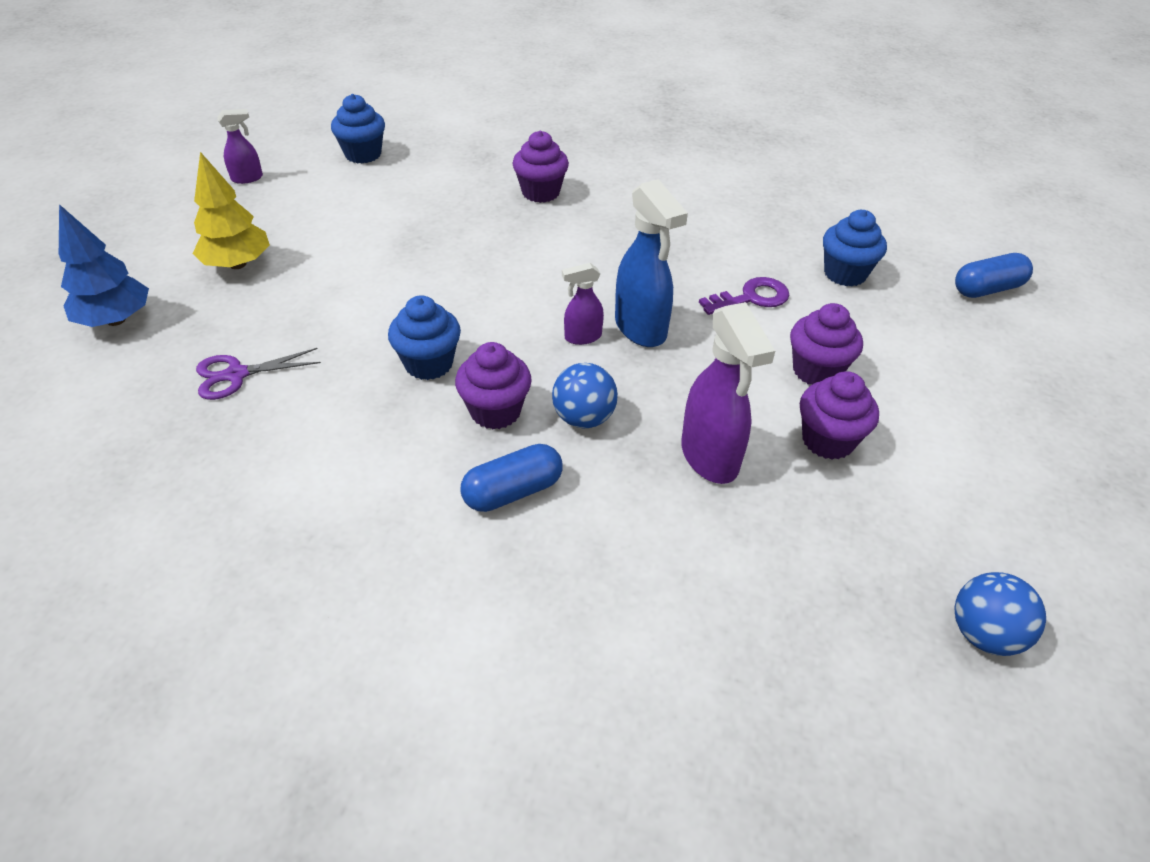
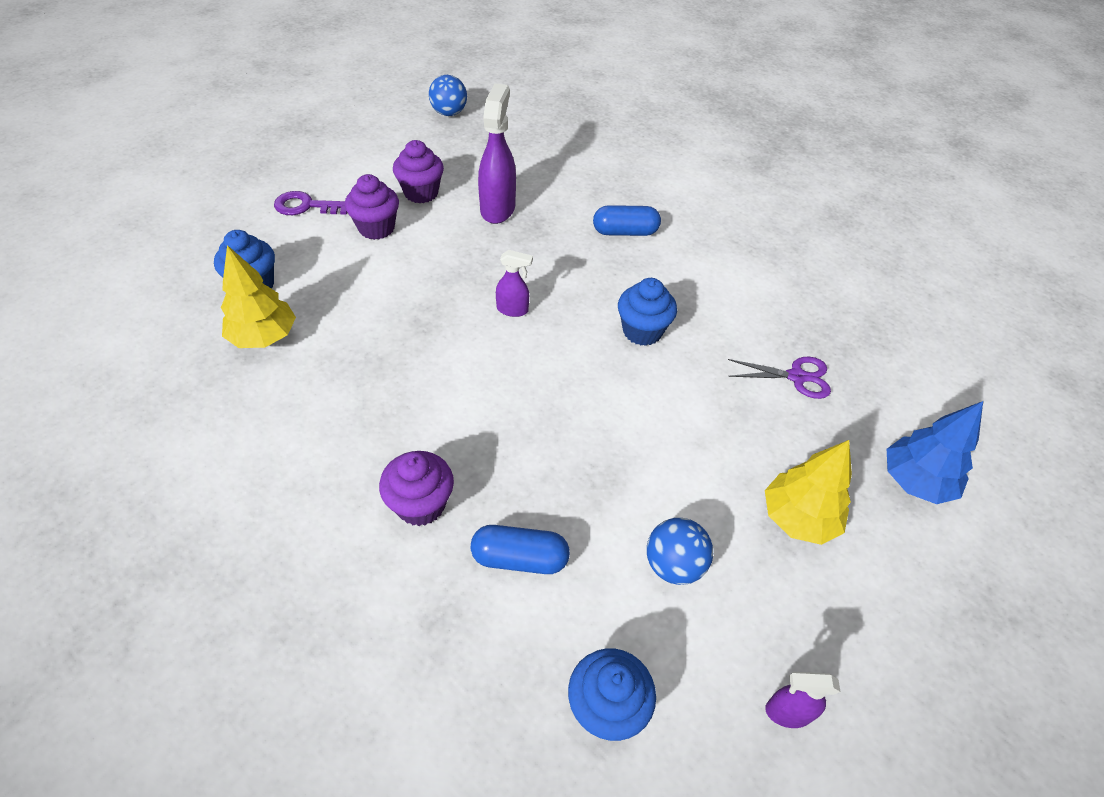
camera: 155 degrees left, 5 degrees up
(495, 411) = (610, 279): purple cupcake -> none
(584, 418) = (555, 255): blue ball -> blue ball (673, 565)
(641, 329) = (463, 300): blue spray bottle -> none
(751, 298) = (353, 293): purple key -> purple key (306, 206)
(775, 241) = (264, 337): none -> yellow tree
(987, 289) = (174, 234): blue capsule -> blue capsule (519, 558)

